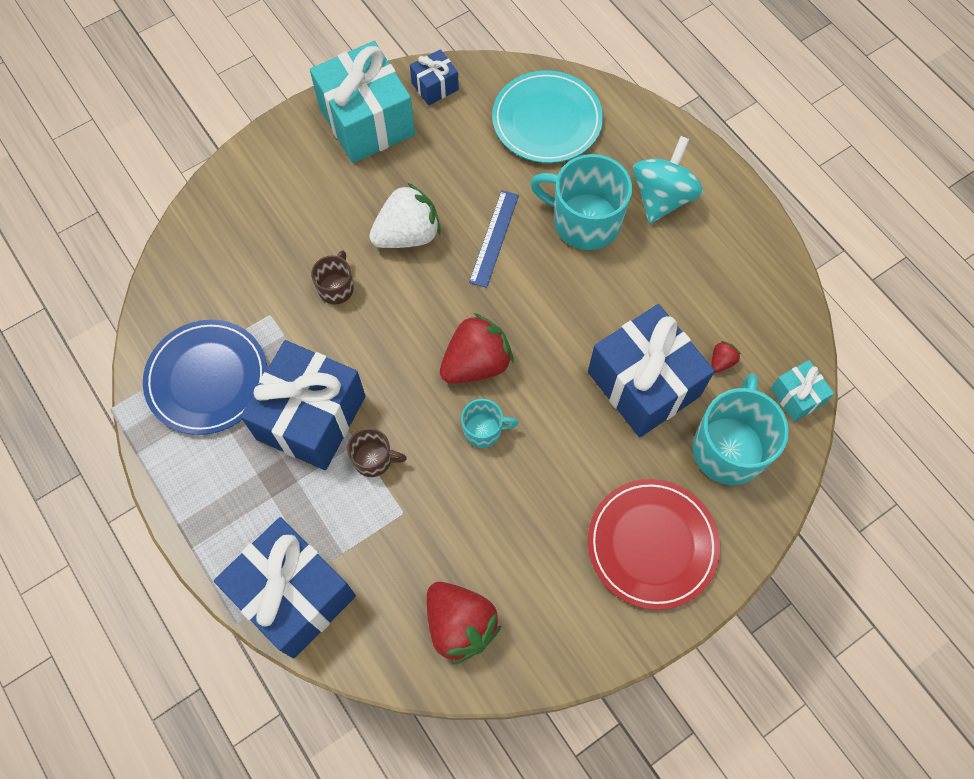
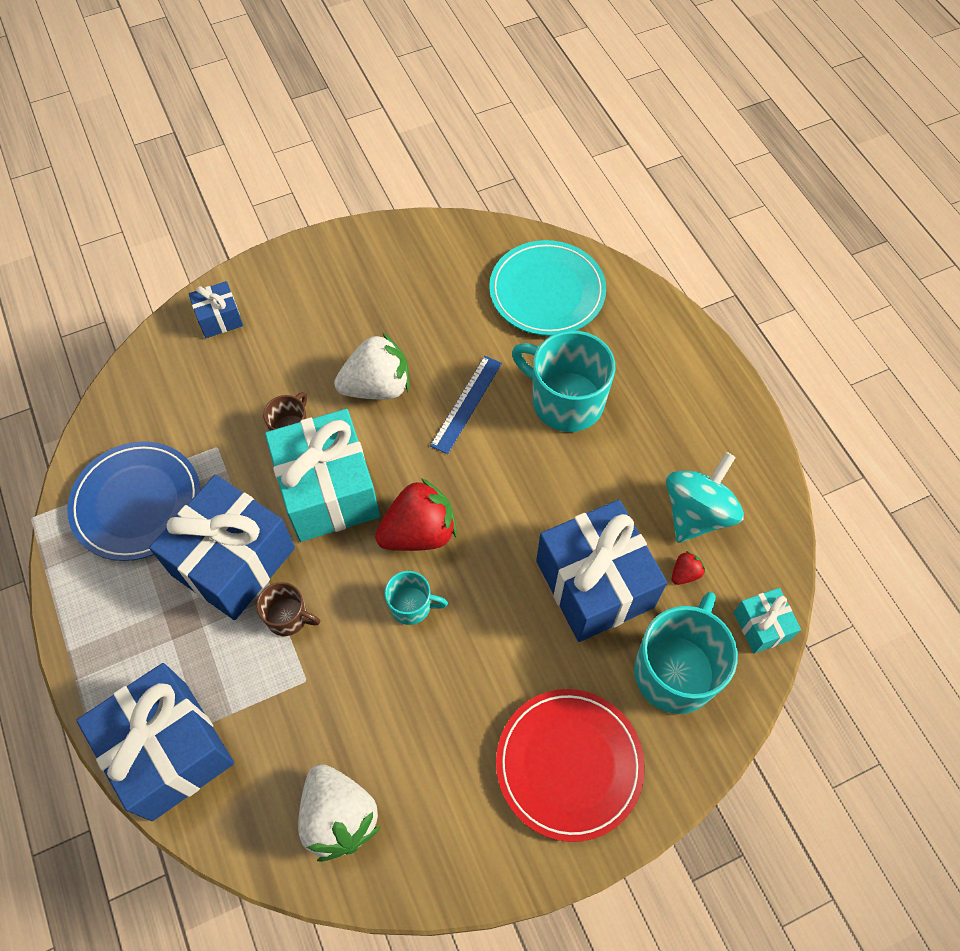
camera: 10 degrees right, 5 degrees down
(367, 121) = (361, 266): turquoise gift -> turquoise gift (328, 491)
(435, 86) = (439, 241): blue gift -> blue gift (219, 318)
(460, 625) = (339, 817): red strawberry -> white strawberry
(662, 197) = (653, 388): turquoise spinning top -> turquoise spinning top (697, 513)

